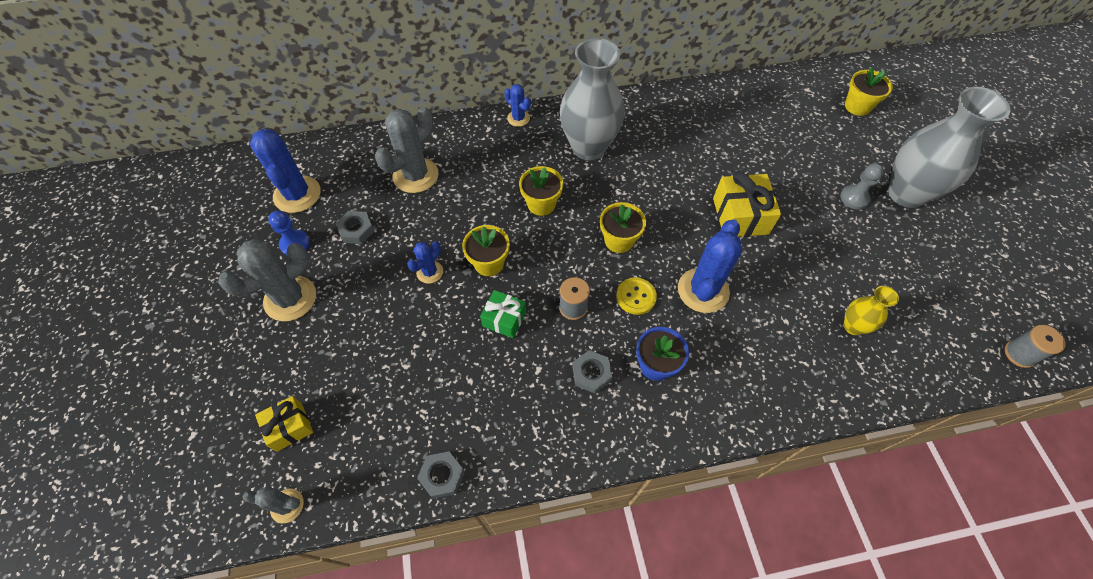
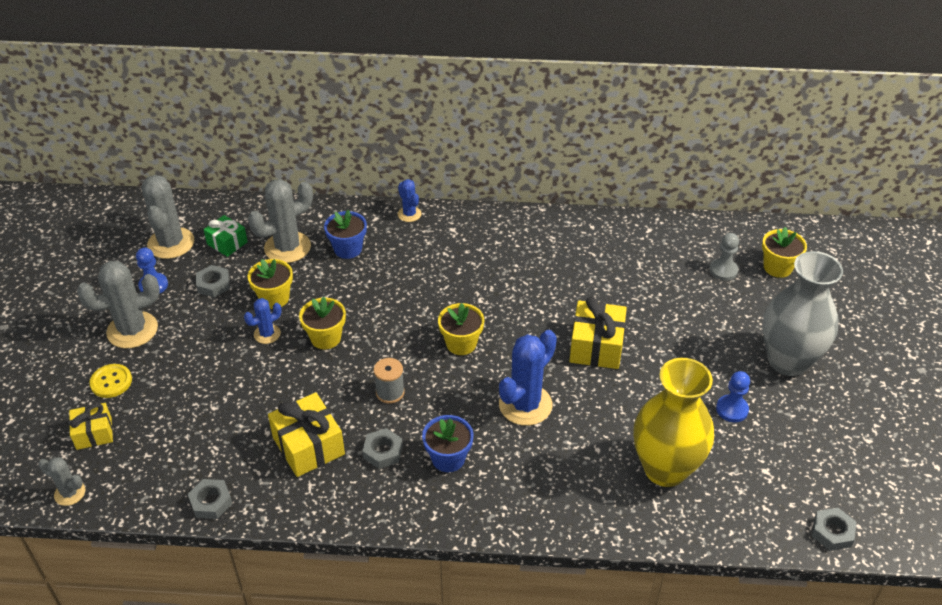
camera: 15 degrees right, 15 degrees down
(297, 194) = (171, 243): blue cactus -> grey cactus
(474, 165) = (348, 249): none -> blue flower pot
(504, 319) = (320, 388): green gift -> green gift (227, 243)
(517, 385) = (308, 446): none -> yellow gift
(541, 204) = (398, 296): yellow flower pot -> yellow flower pot (274, 298)
(588, 147) = (468, 254): grey vase -> none
(636, 297) = (455, 396): yellow button -> yellow button (111, 382)
(853, 326) = (665, 469): yellow vase -> yellow vase, size x2.09
(854, 198) = (727, 354): grey pawn -> grey pawn (723, 270)
(882, 252) = (732, 409): none -> blue pawn
(1019, 354) = (832, 532): grey spool -> grey nut

